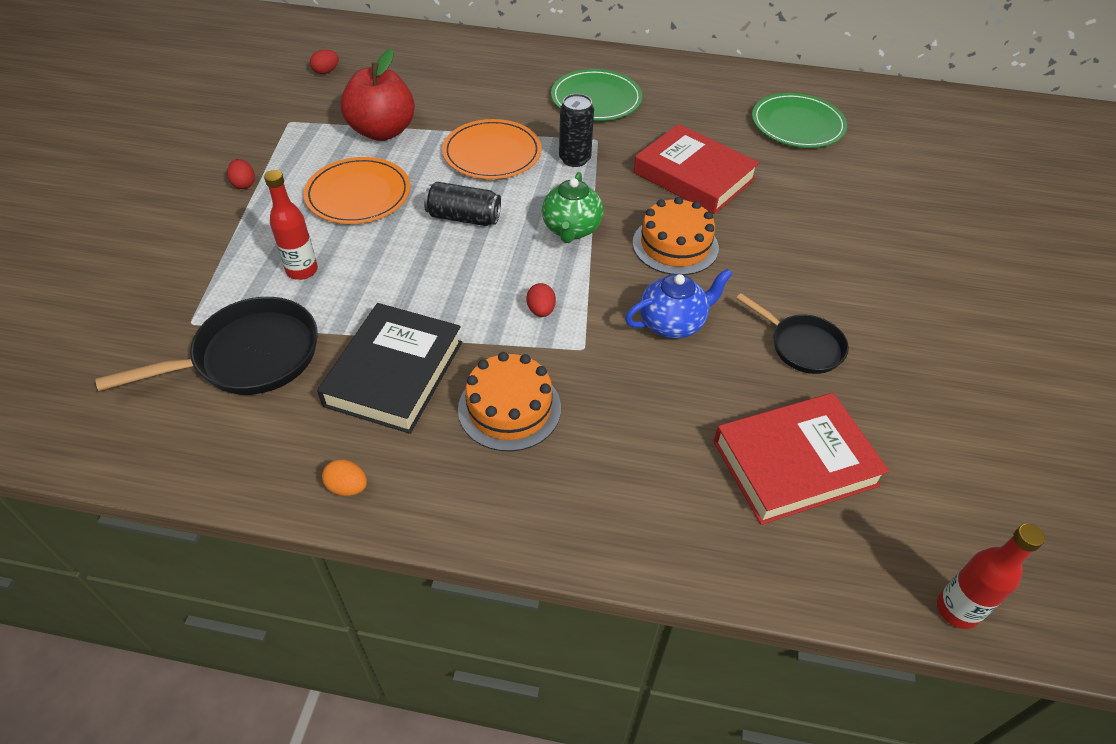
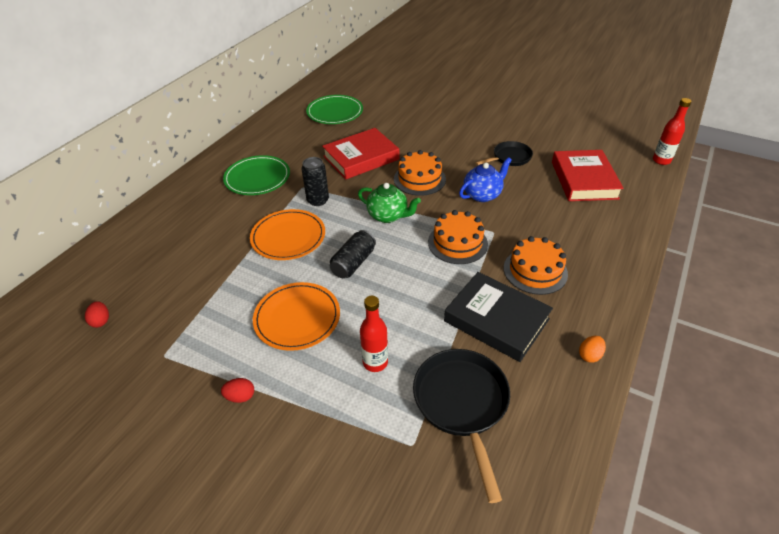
camera: 70 degrees left, 5 degrees down
(382, 131) = (221, 293): red apple -> none
(541, 310) = (457, 243): red egg -> orange cake
(673, 323) = (482, 195): blue teapot -> blue teapot turned 60 degrees clockwise

